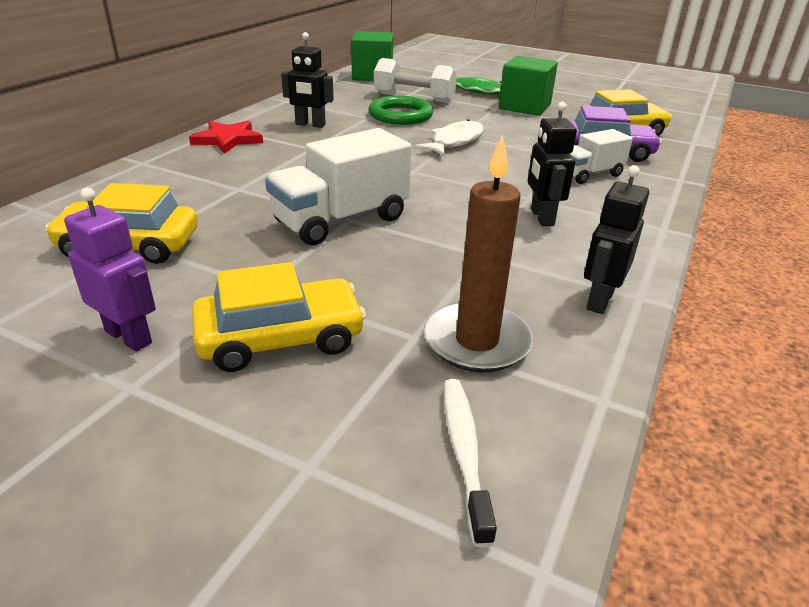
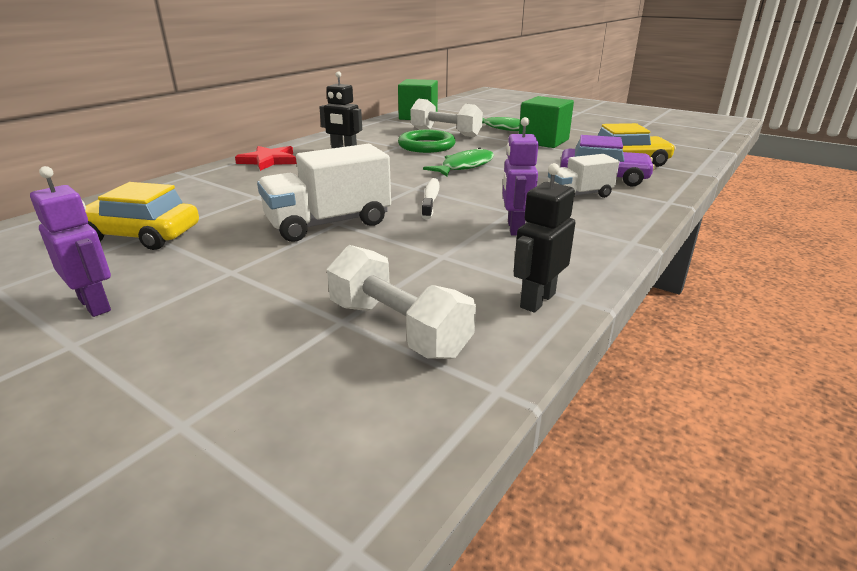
camera: 10 degrees right, 5 degrees down
(280, 338) = (221, 314): yellow car -> none
(455, 142) = (464, 166): white fish -> green fish
(464, 452) = (334, 425): white toothbrush -> white toothbrush (431, 199)
(476, 341) = (398, 328): brown candle -> white dumbbell
(541, 217) = (515, 228): black robot -> purple robot

